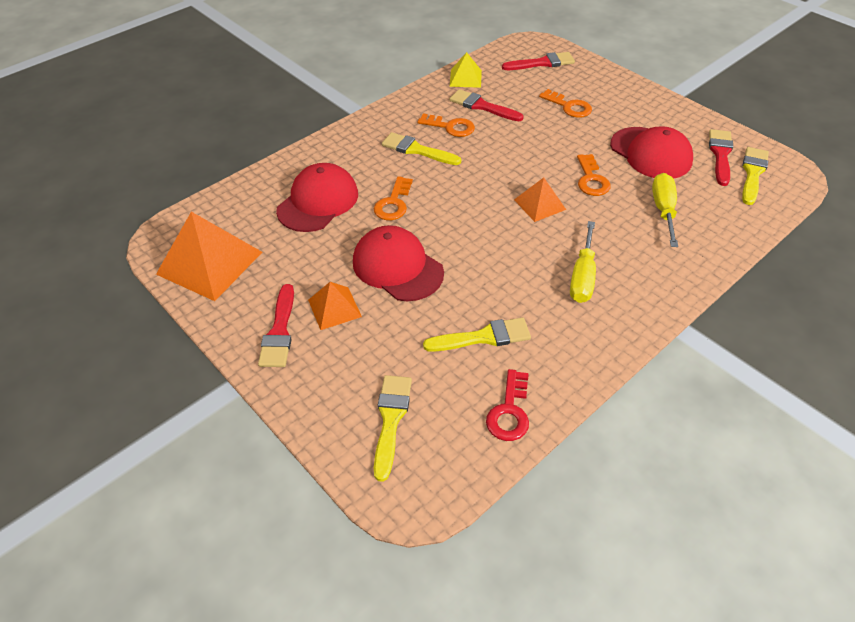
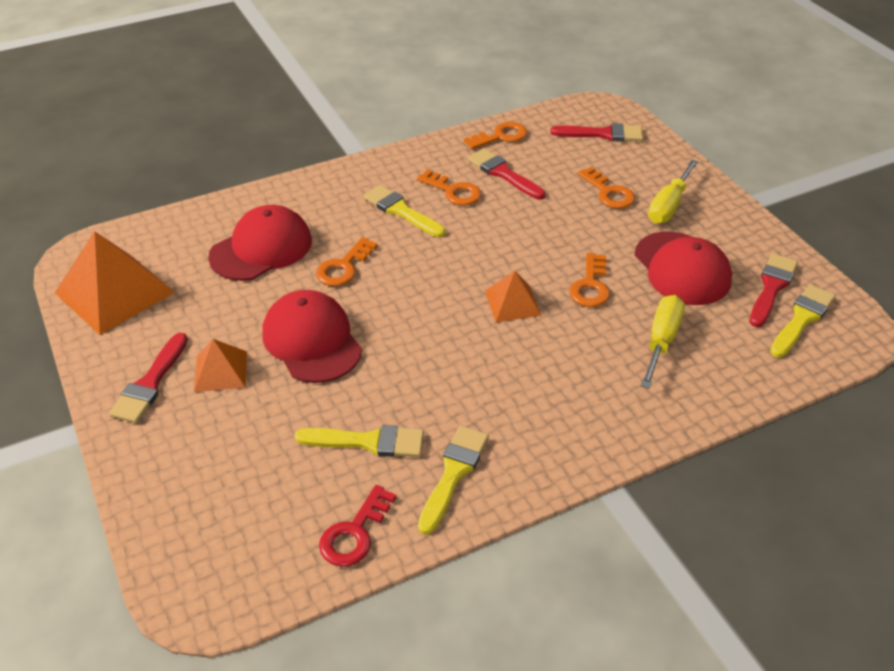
camera: 15 degrees right, 5 degrees down
(391, 420) = (220, 509): yellow brush -> yellow brush (453, 474)
(465, 78) = (500, 136): yellow pyramid -> orange key
(582, 277) = (519, 399): yellow screwdriver -> yellow screwdriver (668, 206)

